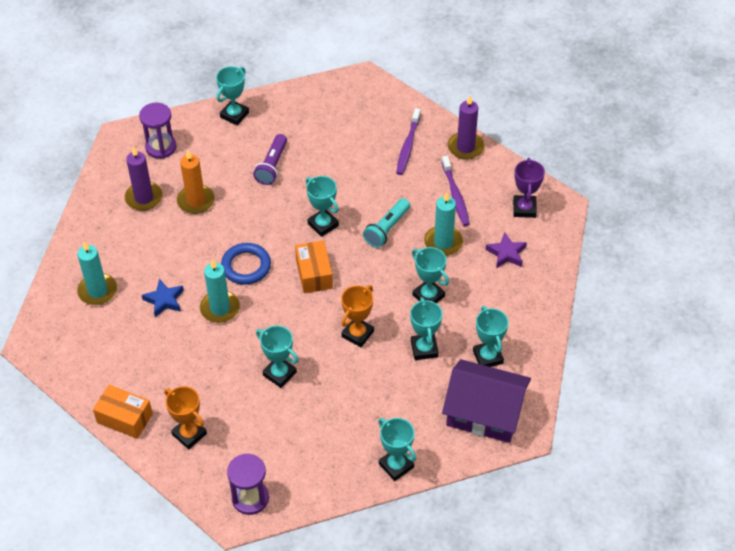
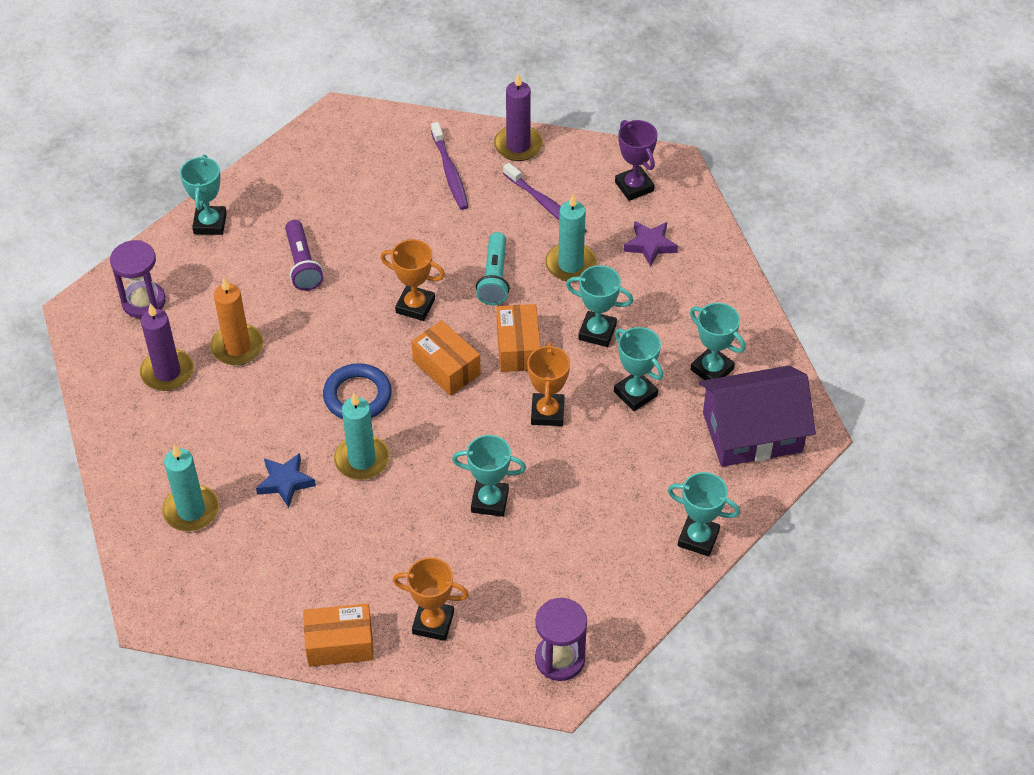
camera: 30 degrees left, 0 degrees up
(323, 224) = (415, 306): turquoise trophy -> orange trophy
(369, 282) = (518, 348): none -> orange box

